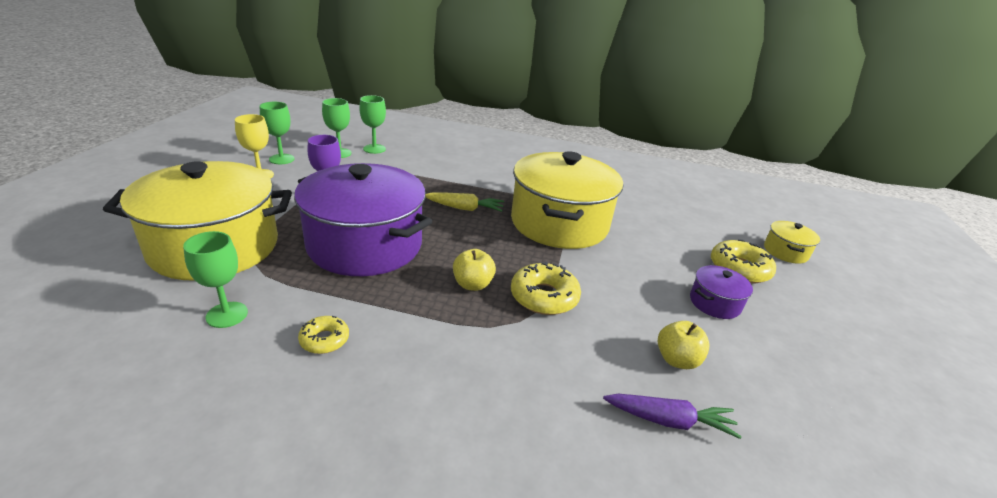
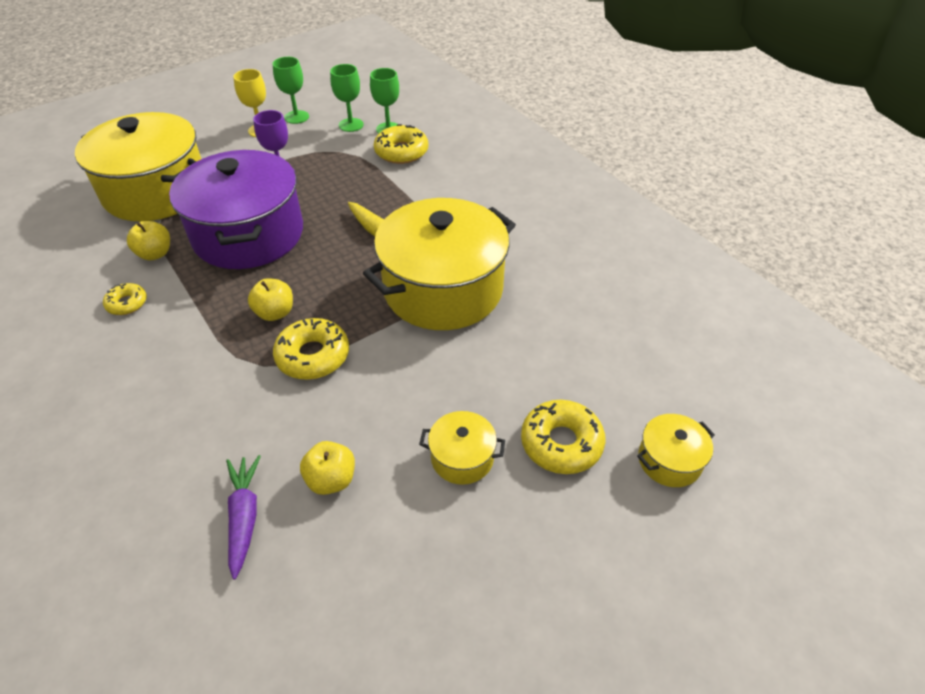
camera: 45 degrees right, 15 degrees up
(227, 315) = (102, 253): green goblet -> none
(292, 291) = (155, 254): none -> yellow apple
(406, 159) = (401, 152): none -> yellow donut
(669, 421) = (244, 517): purple carrot -> purple carrot turned 150 degrees counterclockwise
(714, 303) = (462, 458): purple pot -> yellow pot

